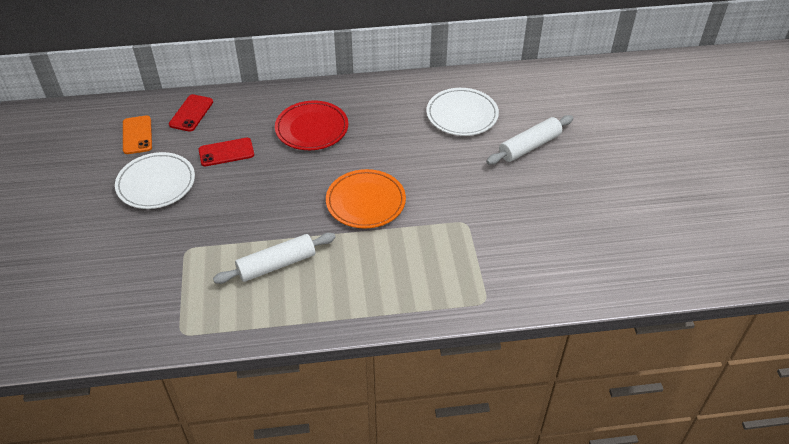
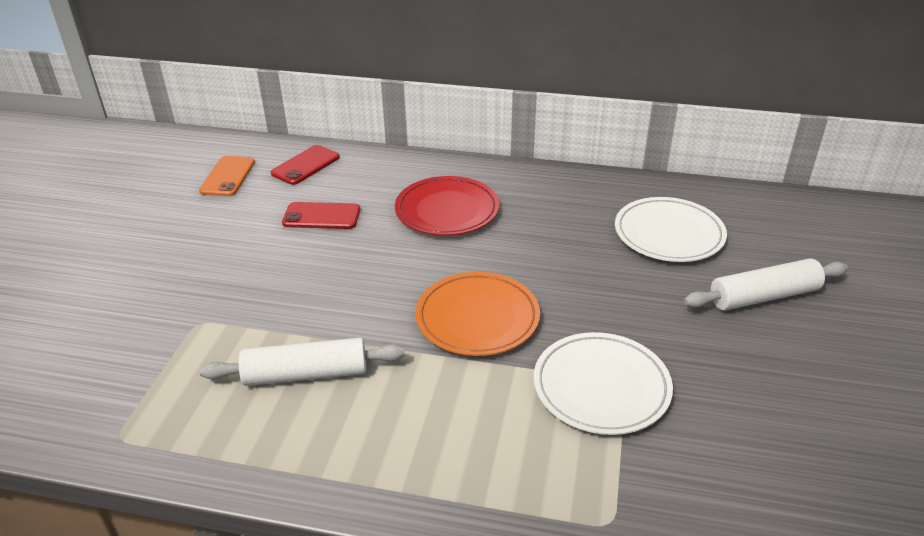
camera: 20 degrees right, 10 degrees down
(156, 183) = (214, 234): white plate -> white plate (601, 387)

